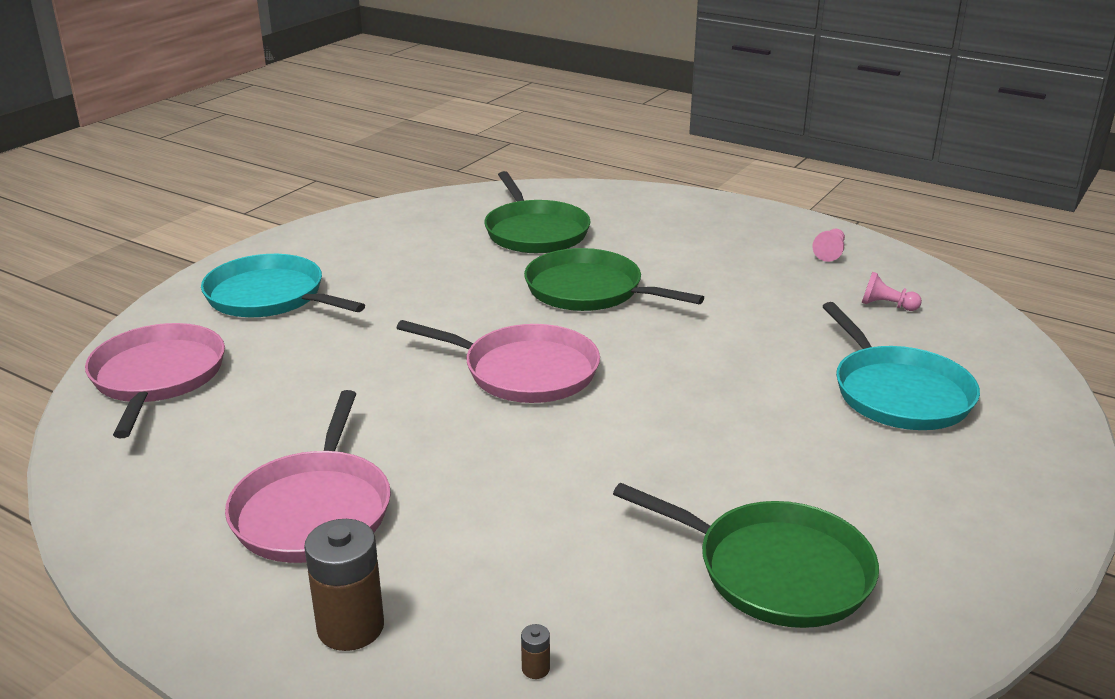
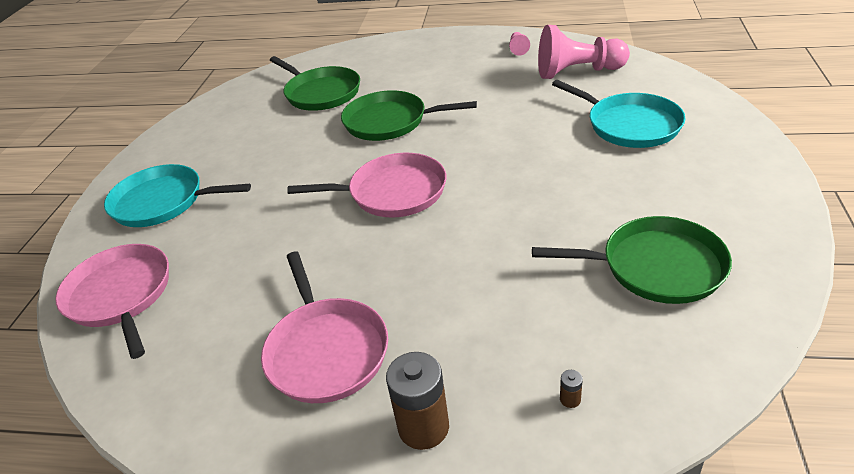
camera: 20 degrees left, 10 degrees up
(886, 306) = (578, 72): pink pawn -> pink pawn, size x2.34

